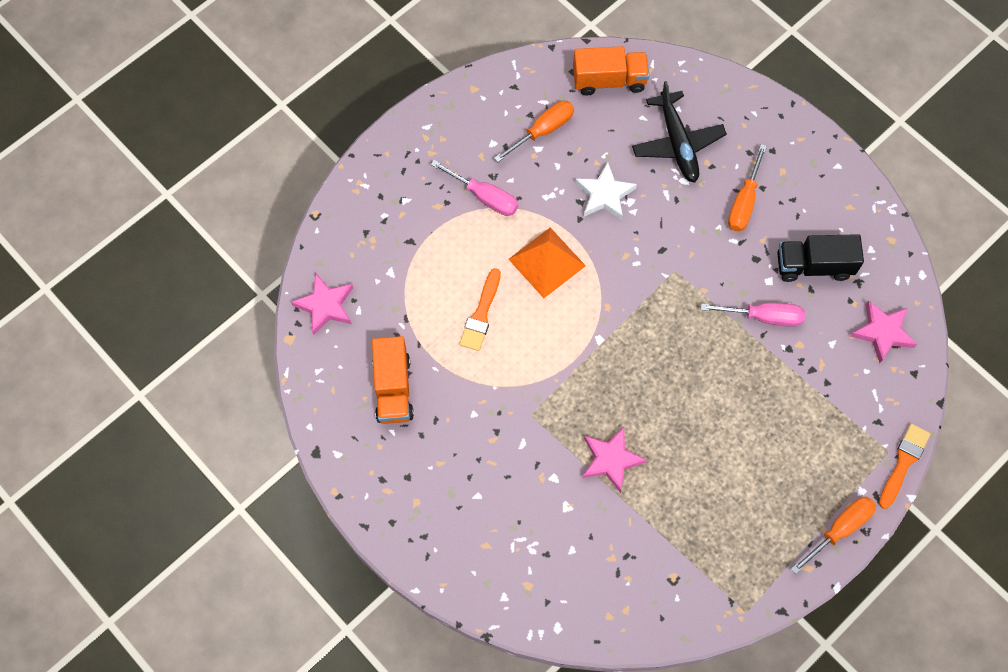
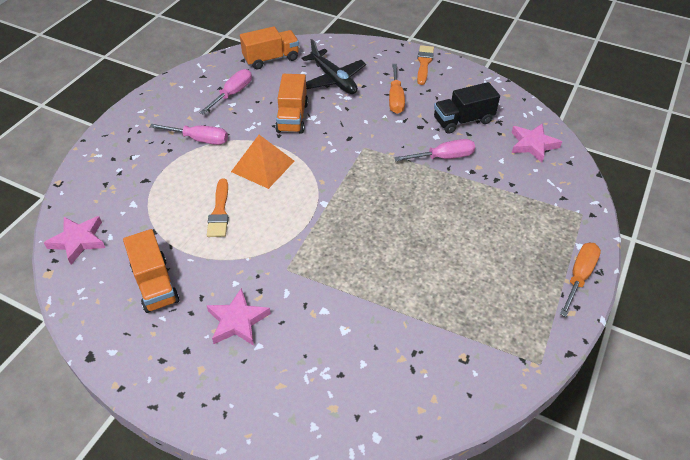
camera: 20 degrees left, 20 degrees down
(542, 131) = (232, 94): orange screwdriver -> pink screwdriver
(604, 194) = (292, 117): white star -> orange truck
(611, 460) = (368, 282): pink star -> pink star (238, 321)
(903, 462) = (598, 218): orange brush -> orange brush (424, 63)

